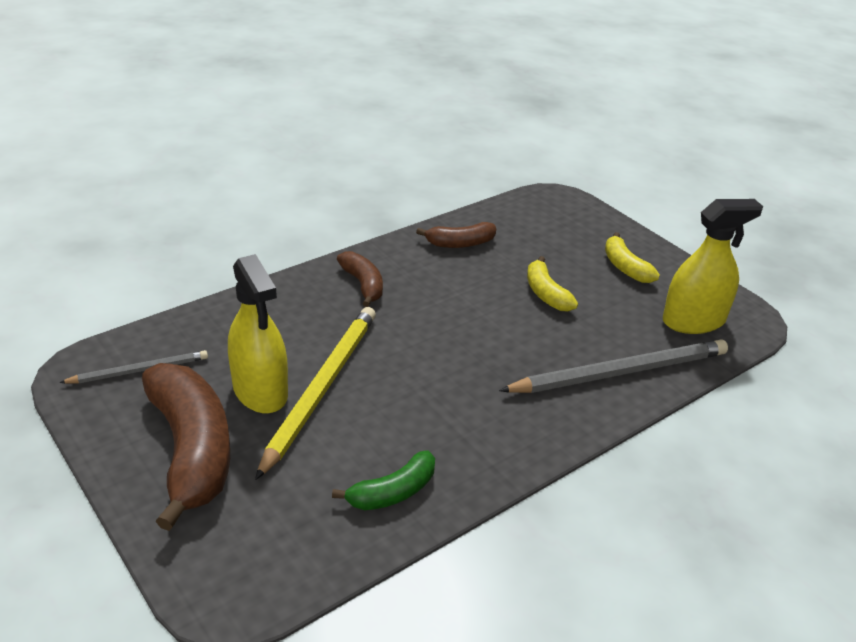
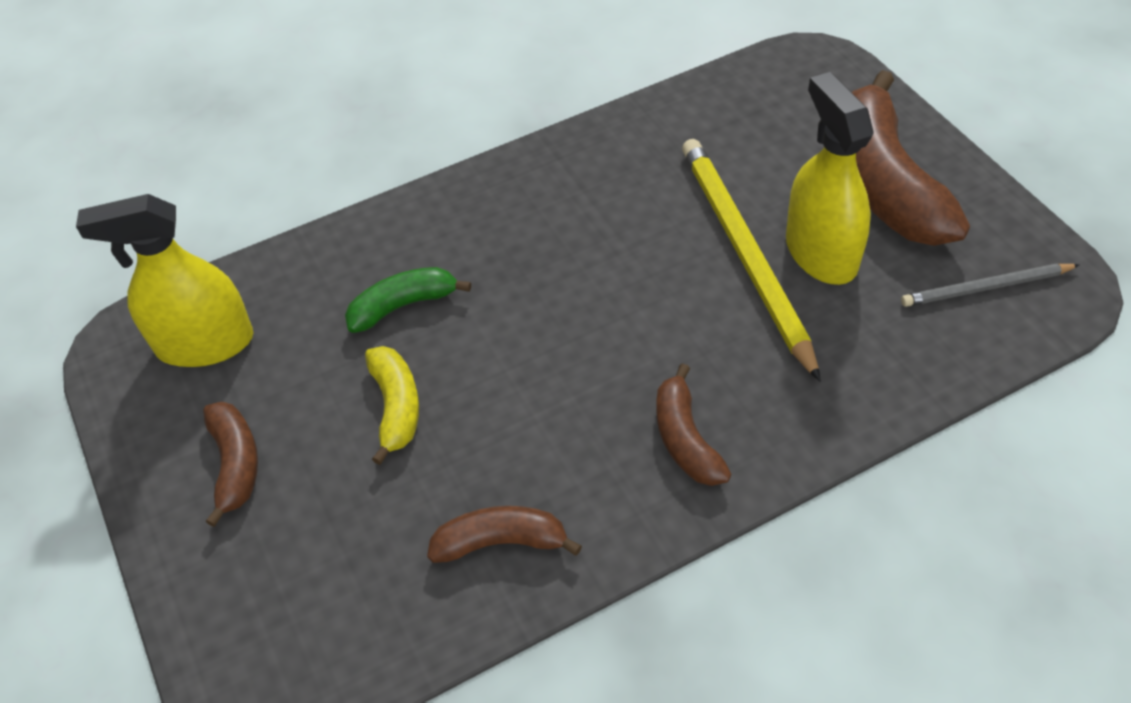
camera: 165 degrees left, 15 degrees up
(321, 388) = (744, 254): yellow pencil -> yellow pencil turned 135 degrees clockwise
(393, 492) = (666, 135): green banana -> green banana (403, 306)
(620, 372) = (359, 263): grey pencil -> none
(625, 267) = (235, 464): yellow banana -> brown banana

